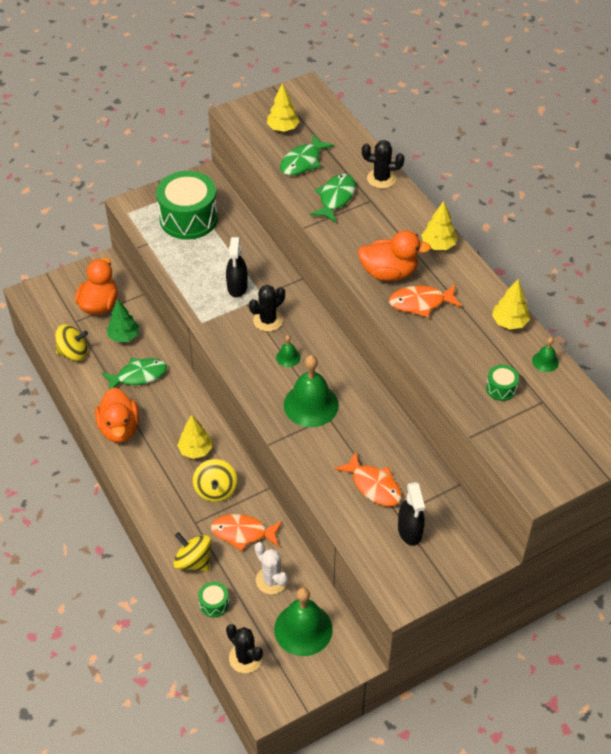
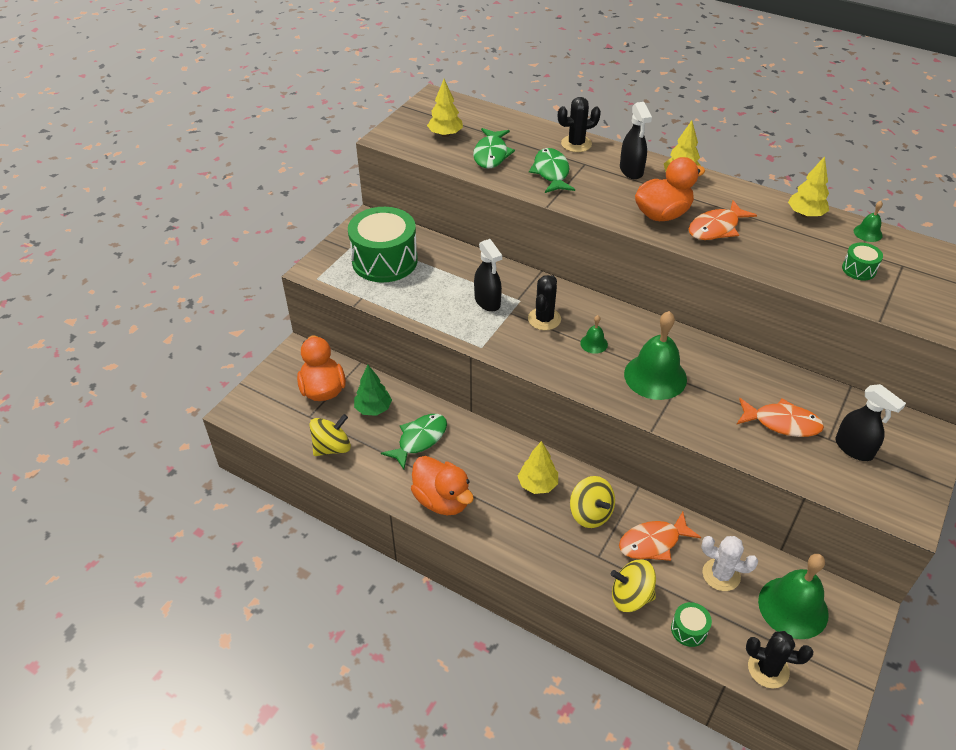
camera: 30 degrees left, 5 degrees down
(403, 222) = (631, 170): none -> black spray bottle

